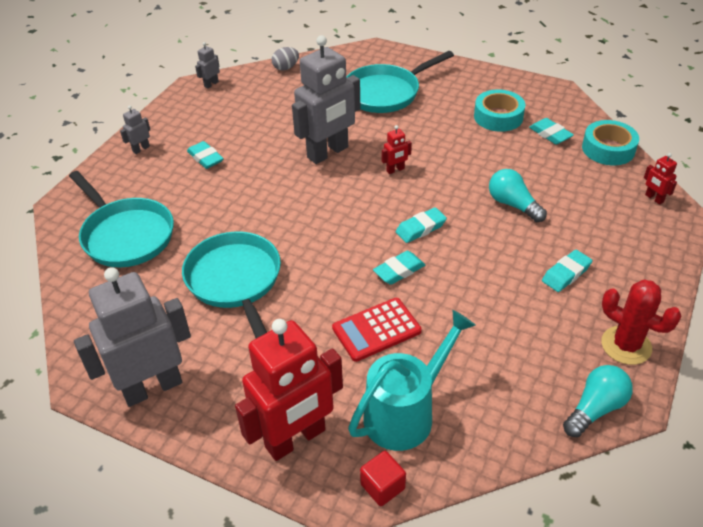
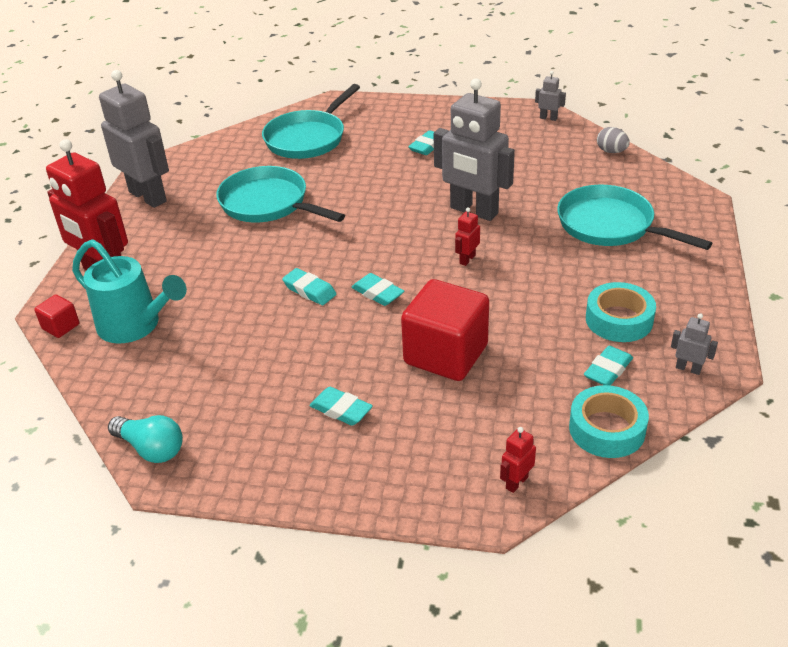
camera: 75 degrees right, 5 degrees down
(141, 149) = (423, 112): grey robot -> grey robot (688, 368)
(235, 281) = (268, 204): turquoise pan -> turquoise pan turned 105 degrees counterclockwise
(376, 330) = (228, 291): red calculator -> none
(395, 170) = (467, 259): red robot -> red robot turned 75 degrees clockwise
(513, 205) = (446, 354): turquoise light bulb -> red cube
(626, 345) = (241, 468): red cactus -> none

